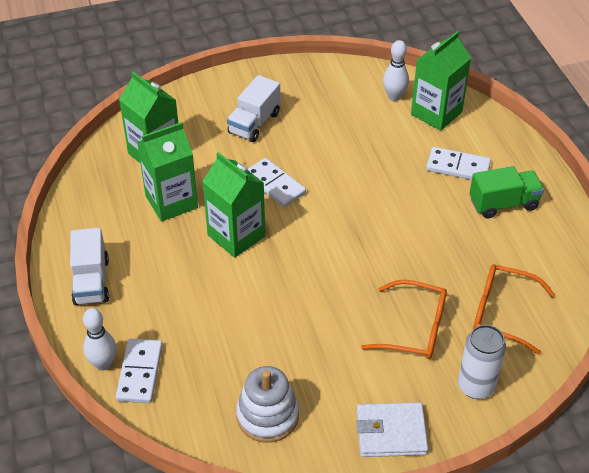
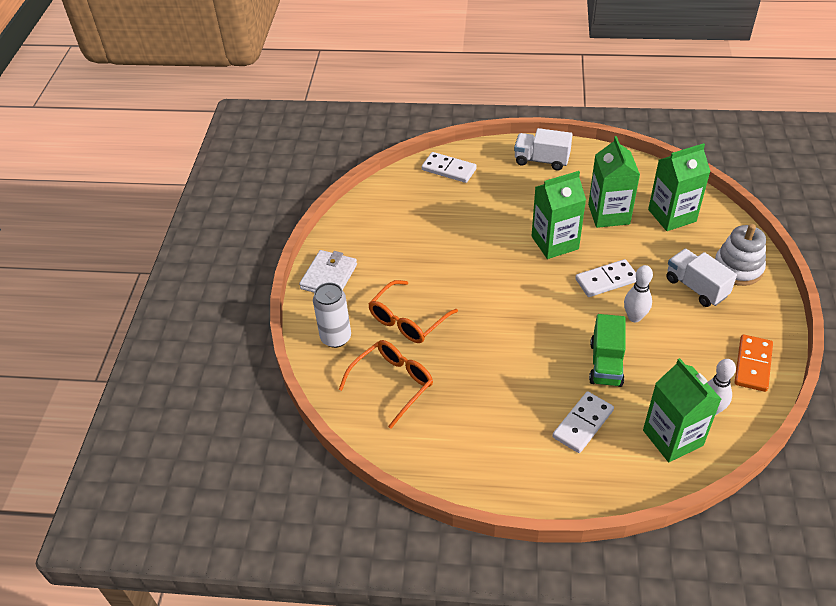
camera: 115 degrees right, 0 degrees up
(103, 364) = (465, 155): white bowling pin -> white bowling pin (634, 317)
(267, 416) = (380, 220): white stacking toy -> white stacking toy (738, 268)
(331, 79) = (753, 365): none -> orange domino
(503, 203) = (517, 441): green truck -> green truck (606, 364)

